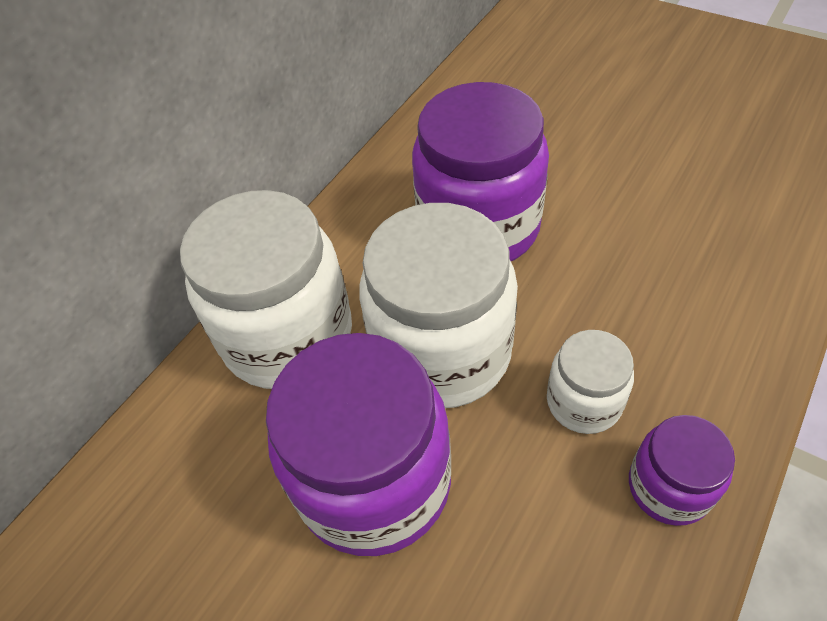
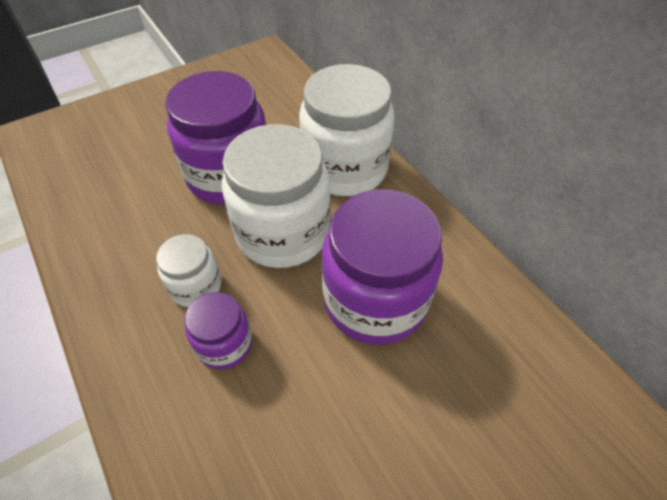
camera: 110 degrees right, 0 degrees up
(669, 487) = (117, 297): purple jar -> purple jar (224, 344)

